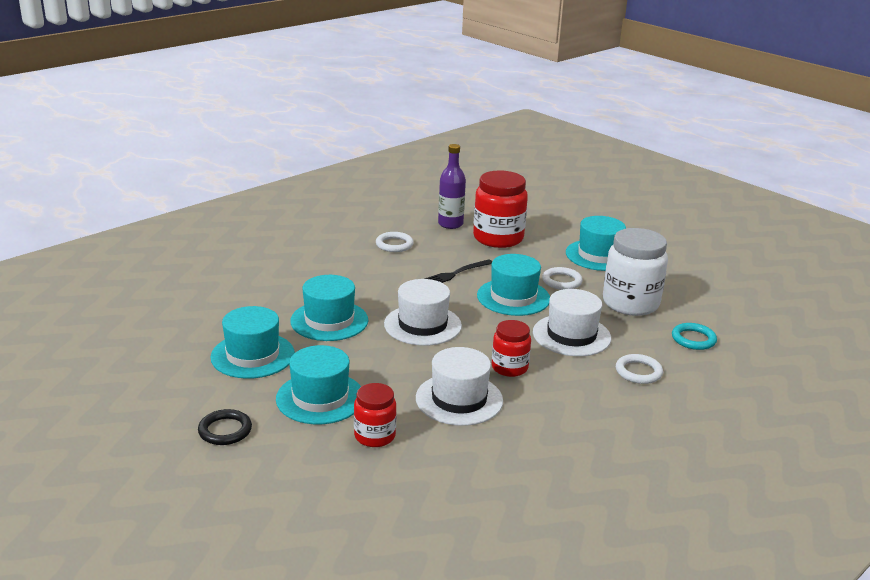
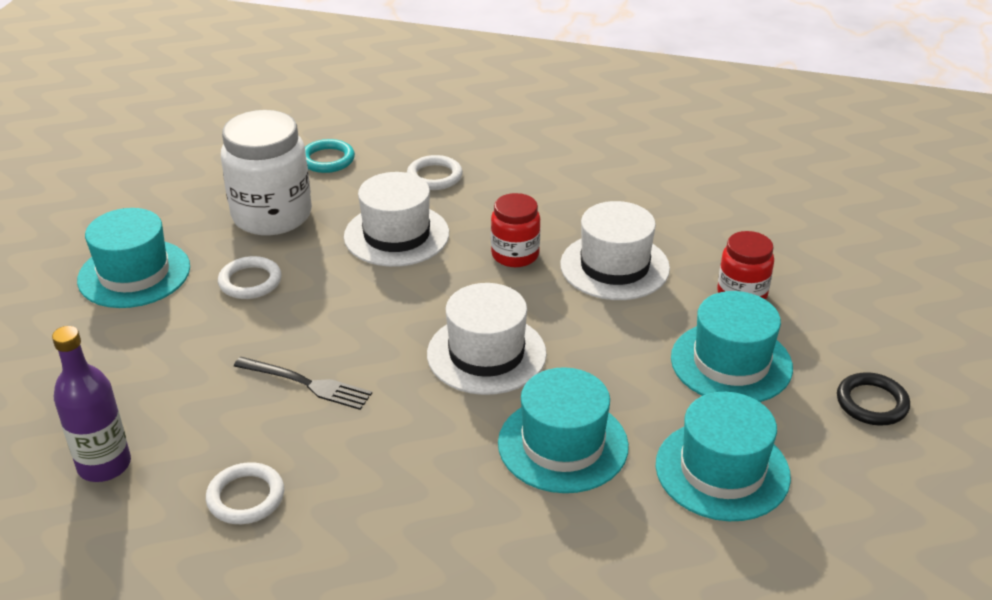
camera: 120 degrees left, 10 degrees up
(498, 238) = (133, 387): red jar -> none
(513, 297) = (336, 306): turquoise hat -> none

